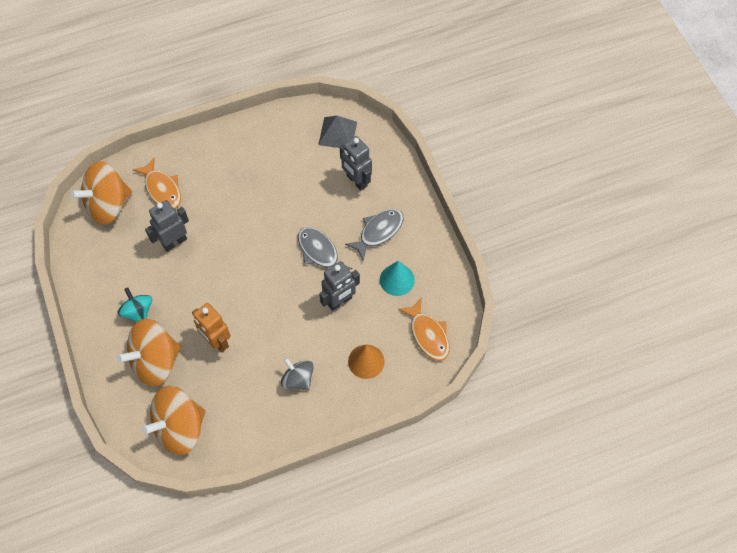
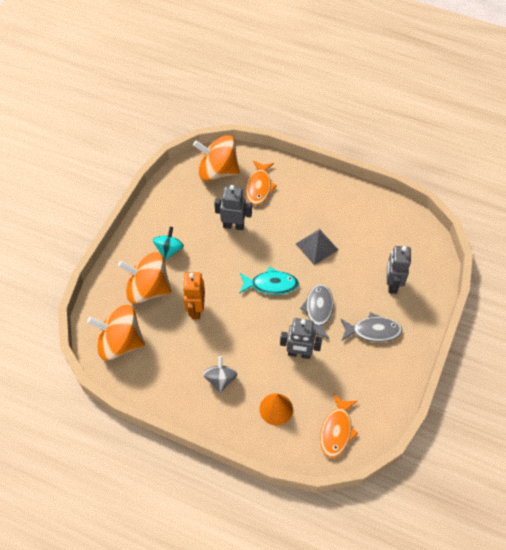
camera: 45 degrees right, 5 degrees down
(259, 265) = (271, 284): none -> turquoise fish
(337, 133) = (411, 242): grey pyramid -> grey pyramid (316, 246)
(397, 279) = (353, 374): turquoise cone -> none

